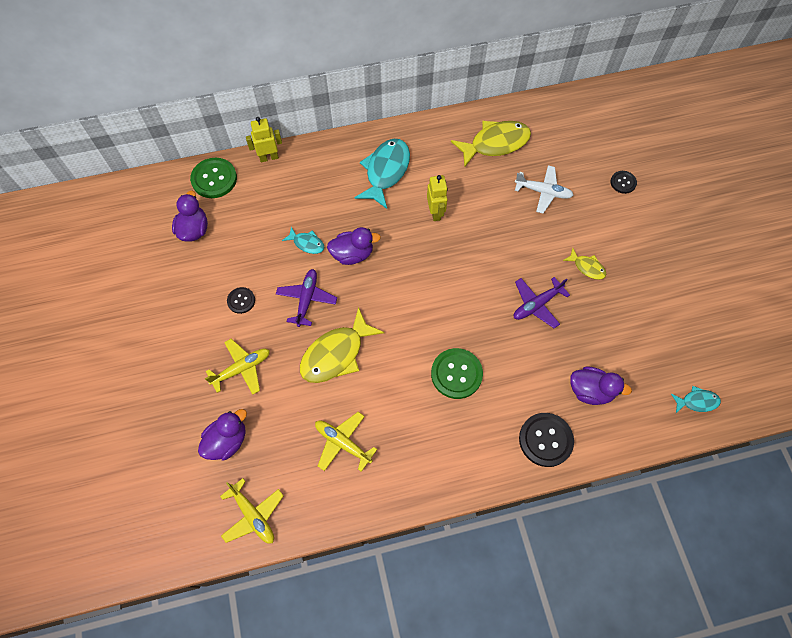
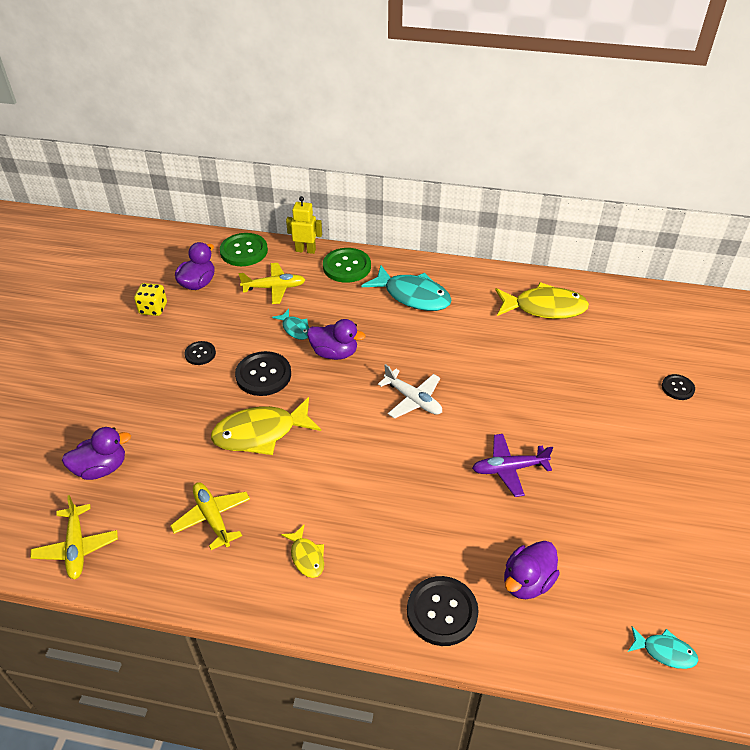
camera: 25 degrees right, 20 degrees down
(170, 272) = (153, 309): none -> yellow dice
(242, 368) = (160, 411): yellow plane -> yellow plane (274, 288)
(307, 299) = (263, 375): purple plane -> black button
(386, 171) = (413, 296): turquoise fish -> turquoise fish turned 75 degrees clockwise
(435, 213) = (443, 346): yellow robot -> none
(456, 374) = (376, 501): green button -> green button (347, 267)
(543, 192) = (575, 366): white plane -> white plane (413, 400)
(587, 267) = (590, 454): yellow fish -> yellow fish (306, 556)
(590, 391) = (527, 582): purple duck -> purple duck turned 90 degrees clockwise

